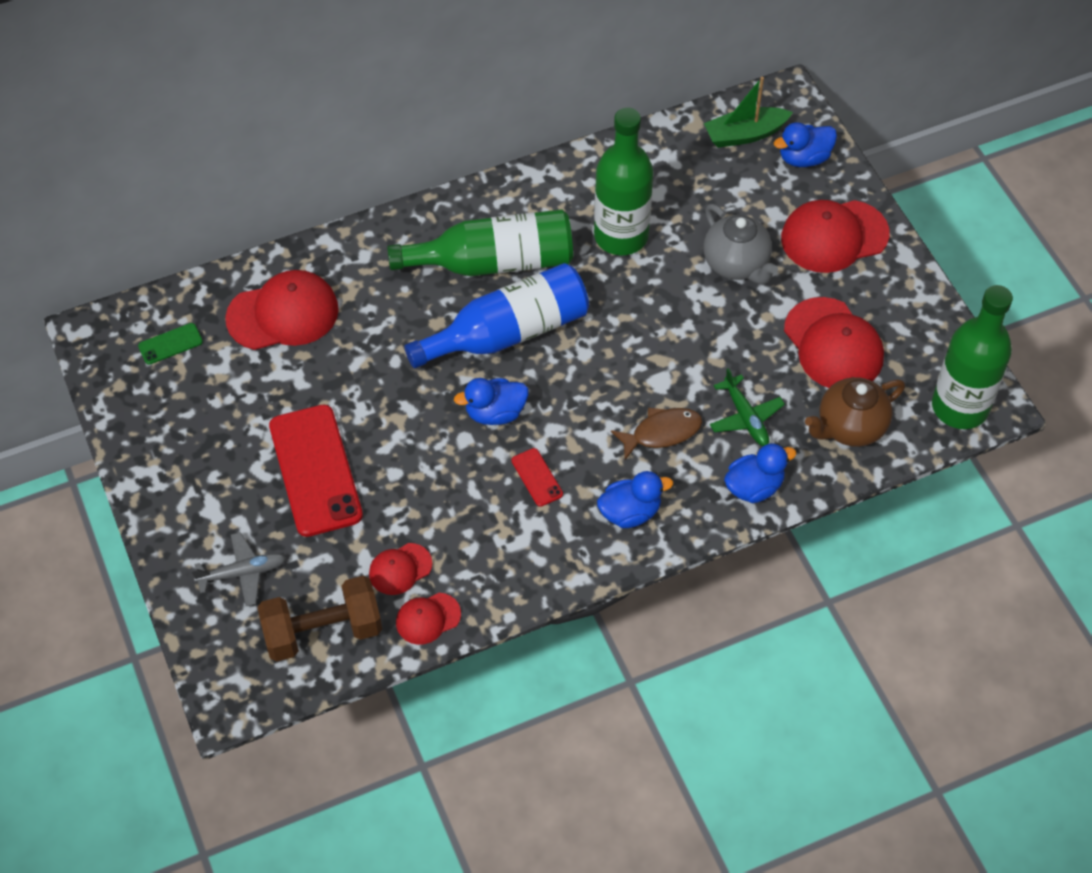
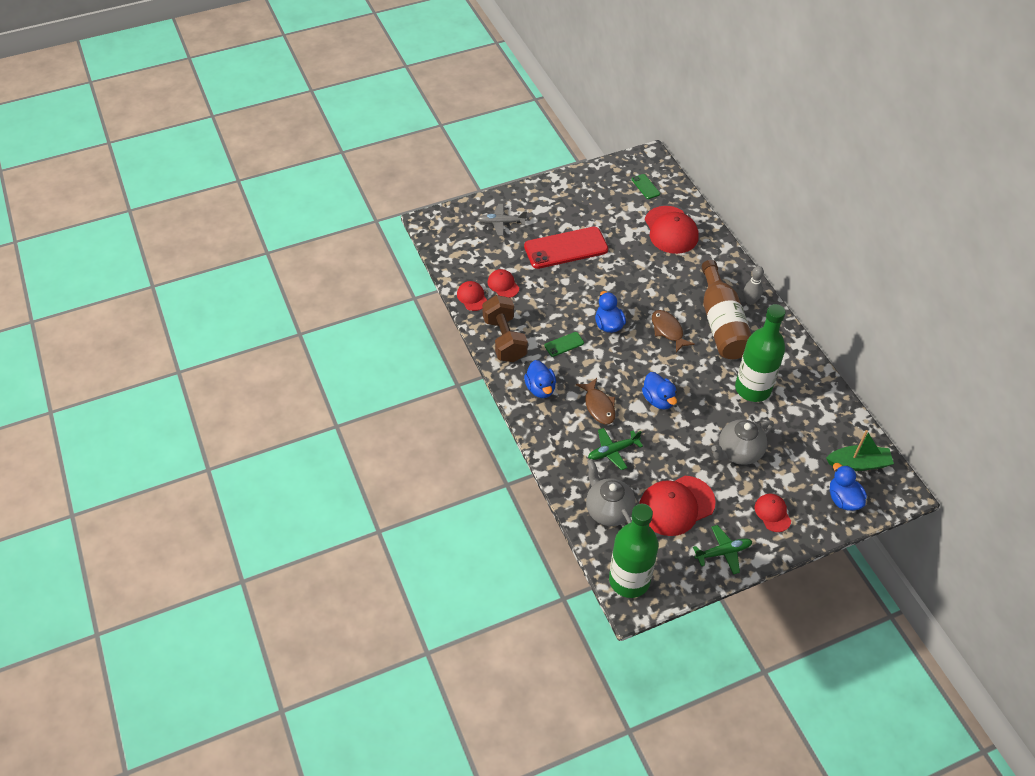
camera: 90 degrees right, 5 degrees down
(242, 573) = (501, 223): grey plane -> grey plane turned 105 degrees clockwise
(323, 631) = (466, 255): brown dumbbell -> brown dumbbell (504, 339)
(448, 222) = (750, 301): none -> grey bowling pin
(494, 262) = (722, 323): green bottle -> brown bottle
(508, 333) = (668, 330): blue bottle -> brown fish
(537, 477) = (564, 344): red phone -> green phone
(745, 134) = (858, 463): green boat -> green boat turned 105 degrees clockwise
(754, 487) = (560, 453): blue duck -> blue duck (658, 400)
(834, 236) = (772, 513): red cap -> red cap, size x0.54
(850, 427) = (608, 510): brown teapot -> grey teapot
(902, 297) = (723, 552): none -> green plane

